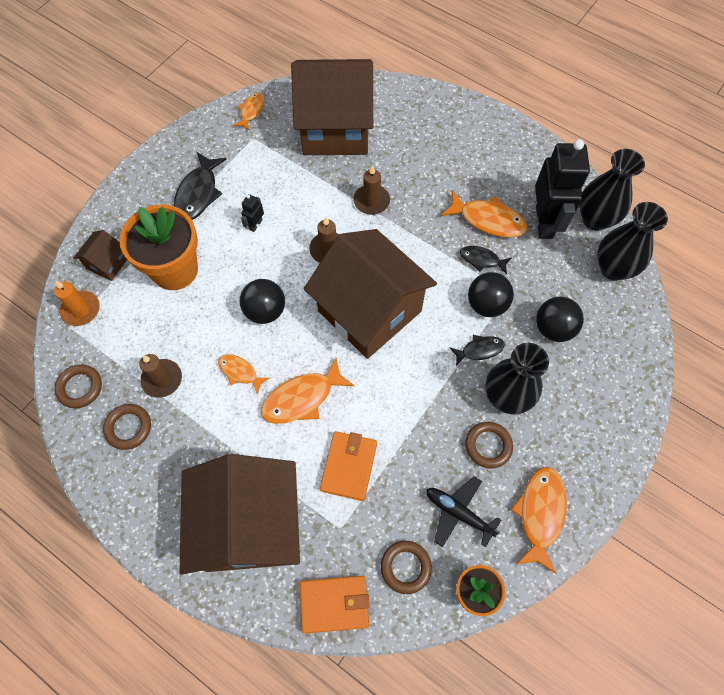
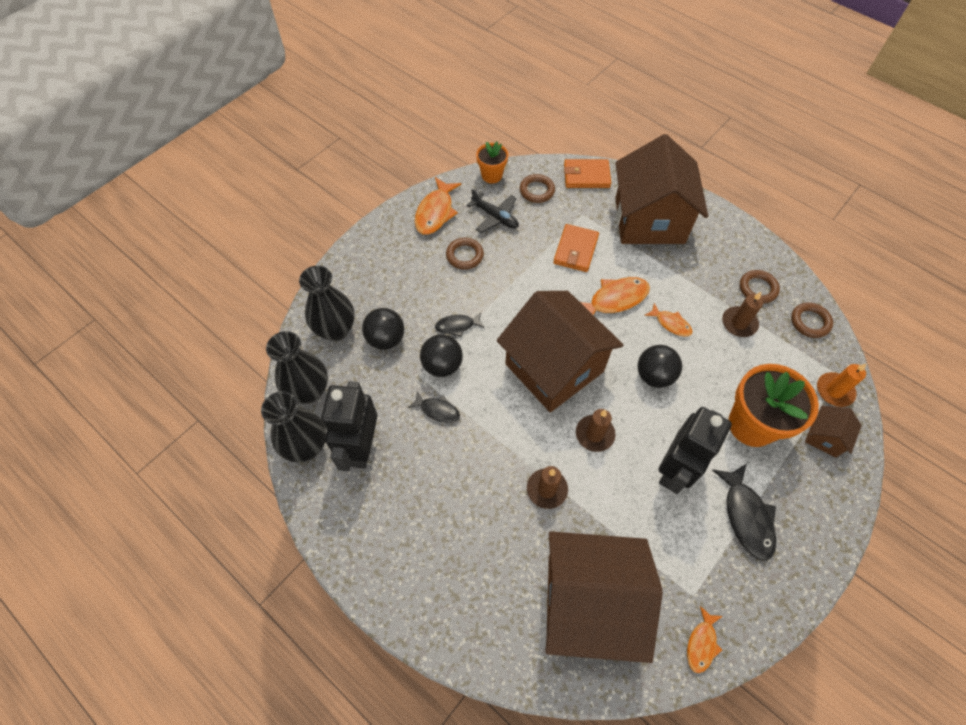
camera: 175 degrees left, 5 degrees down
(198, 193) = (746, 516): black fish -> black fish turned 150 degrees clockwise
(255, 225) = (675, 470): black robot -> black robot, size x2.43
(488, 220) = (421, 455): orange fish -> none
(506, 397) = (442, 288): black vase -> black vase (336, 329)

